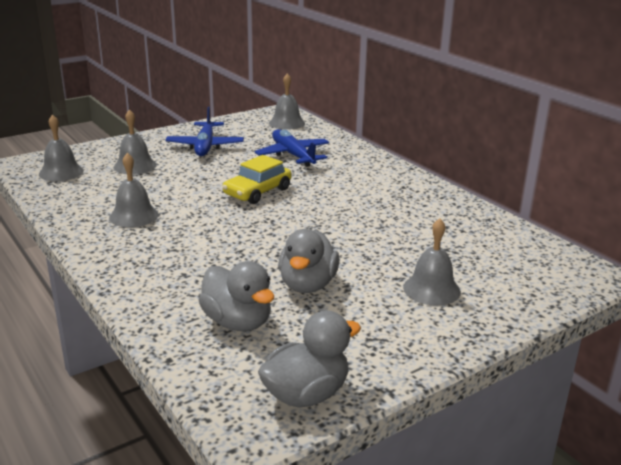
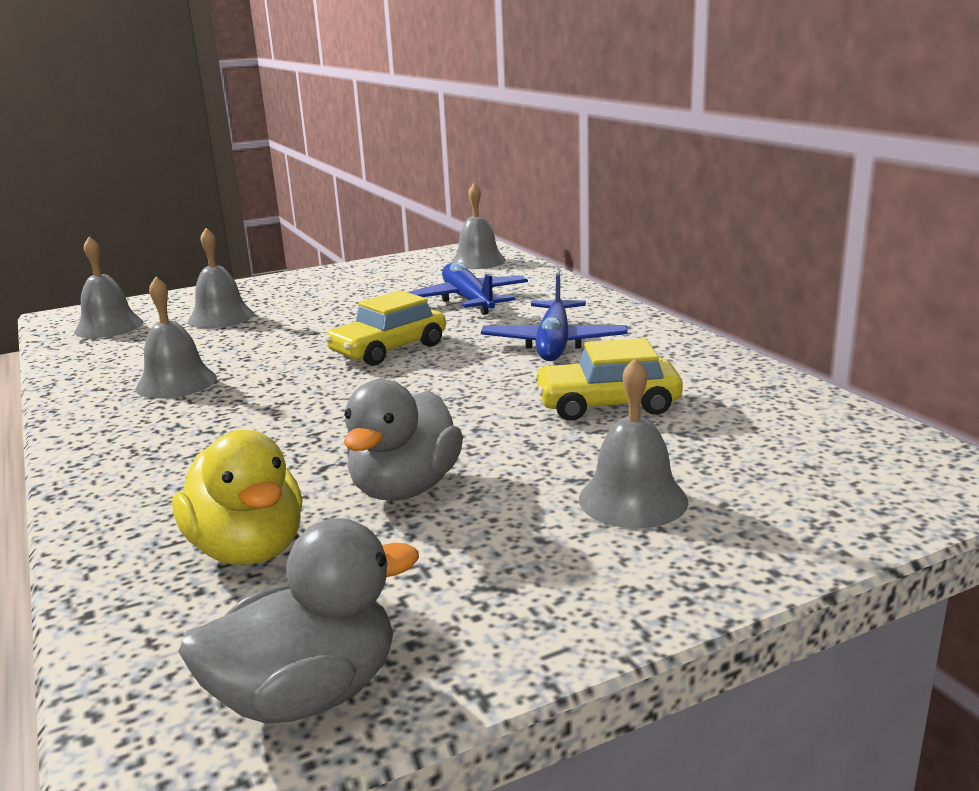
camera: 10 degrees right, 5 degrees down
(205, 146) = (340, 291): blue plane -> blue plane (554, 343)
(237, 322) = (248, 549): grey duck -> yellow duck
(401, 231) = (607, 404): none -> yellow car

